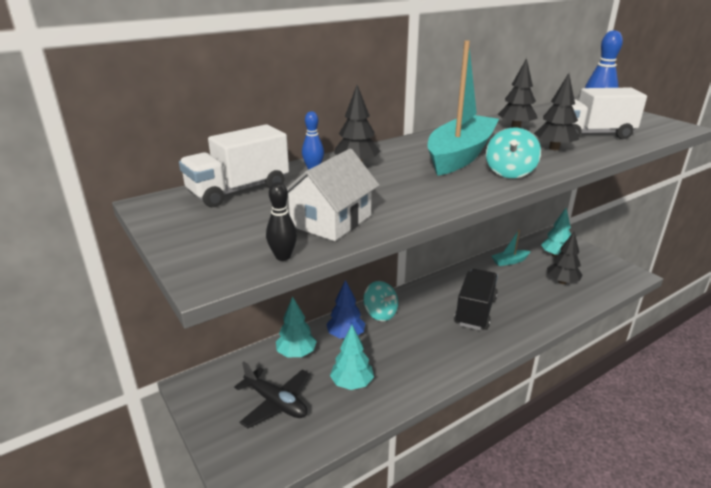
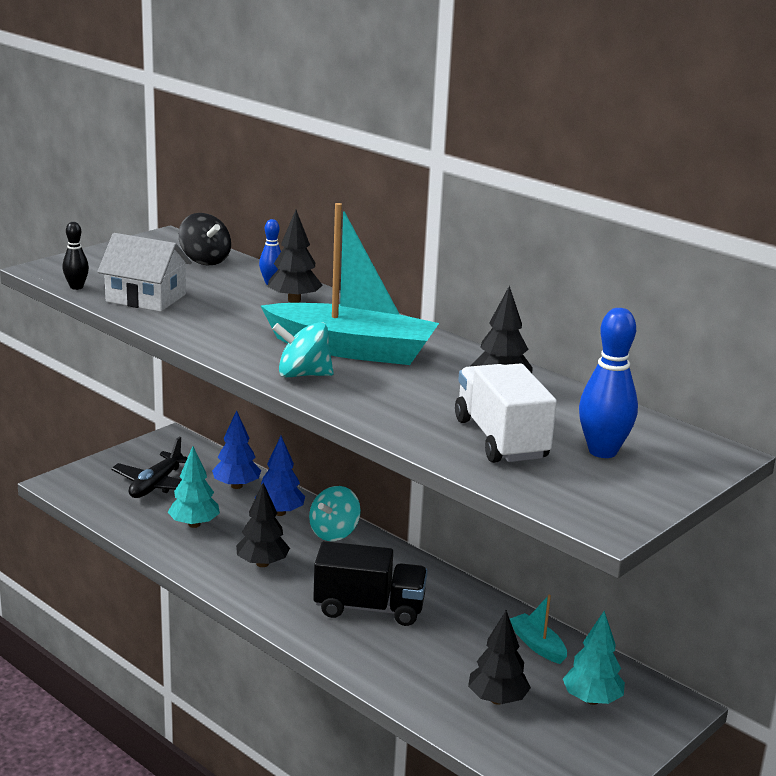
camera: 75 degrees right, 5 degrees down
(238, 190) = (205, 260): white truck -> black spinning top
(296, 353) = (236, 486): turquoise tree -> blue tree
(554, 148) = (413, 406): black tree -> black tree (262, 563)

